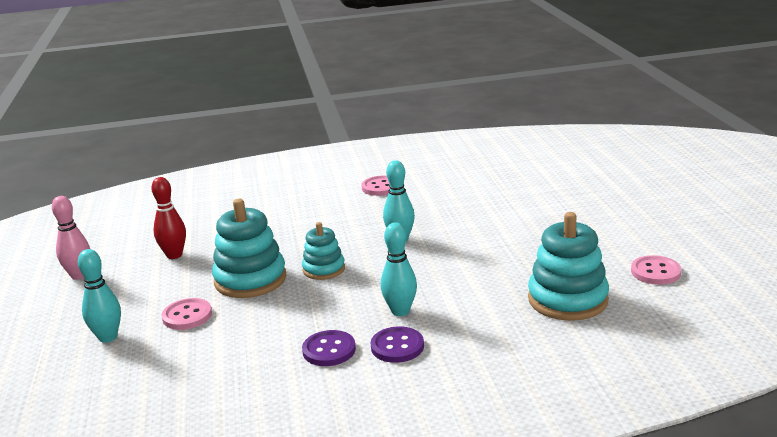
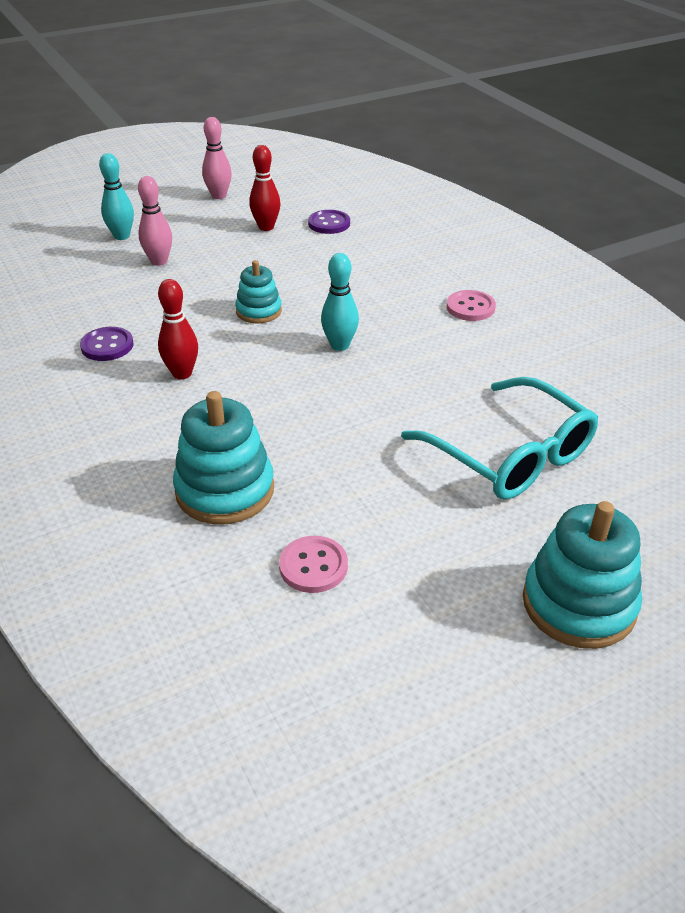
camera: 70 degrees right, 15 degrees up
(187, 316) = (159, 261): pink button -> pink bowling pin
(250, 280) = (228, 276): turquoise stacking toy -> turquoise stacking toy (578, 604)
(397, 346) = (115, 383): purple button -> purple button (329, 224)
(400, 311) = (182, 373): turquoise bowling pin -> red bowling pin
(558, 198) = (509, 454): none -> turquoise glasses

